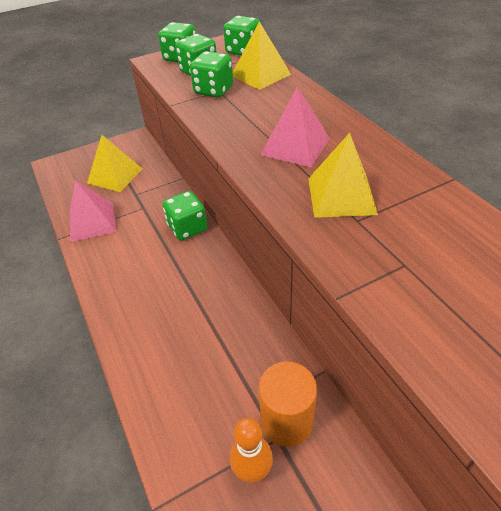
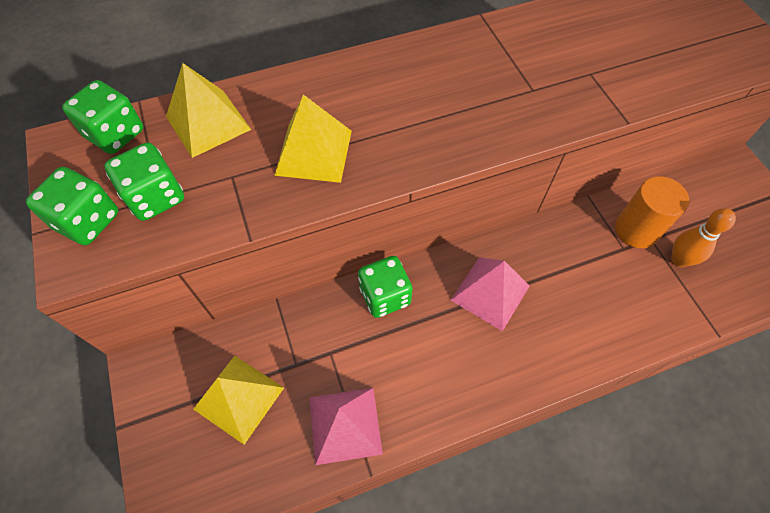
camera: 85 degrees left, 15 degrees up
(213, 90) = (229, 182): green dice -> none
(295, 146) = (401, 114): pink pyramid -> pink pyramid (490, 293)
(341, 195) = (496, 93): yellow pyramid -> yellow pyramid (313, 152)

